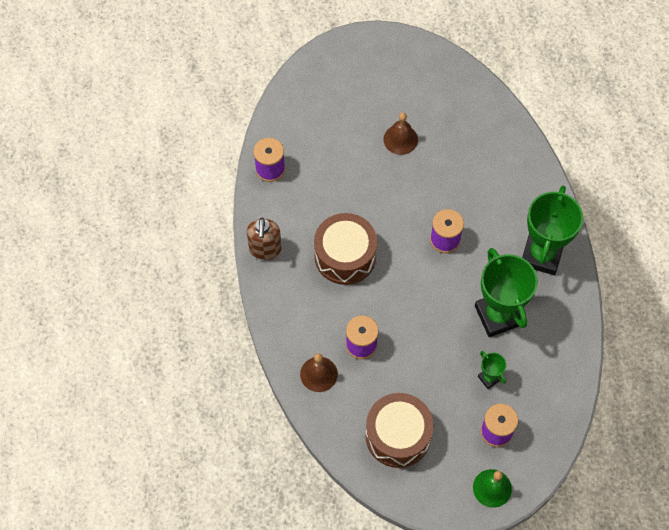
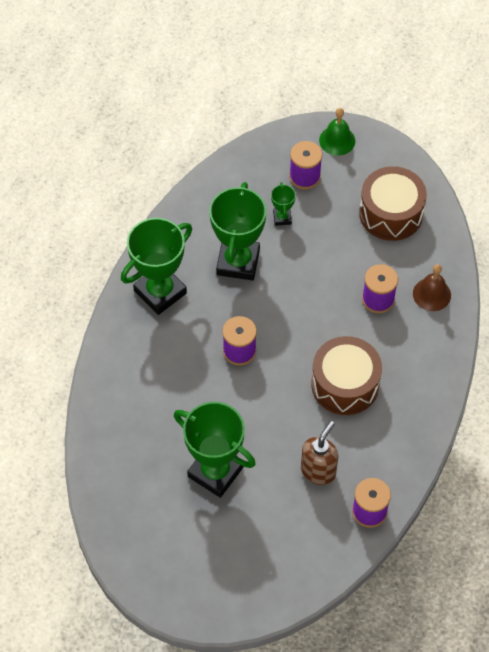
camera: 150 degrees left, 5 degrees down
(265, 249) = (420, 430): brown soap dispenser -> brown soap dispenser (318, 471)
(400, 139) = (215, 472): brown bell -> green trophy

